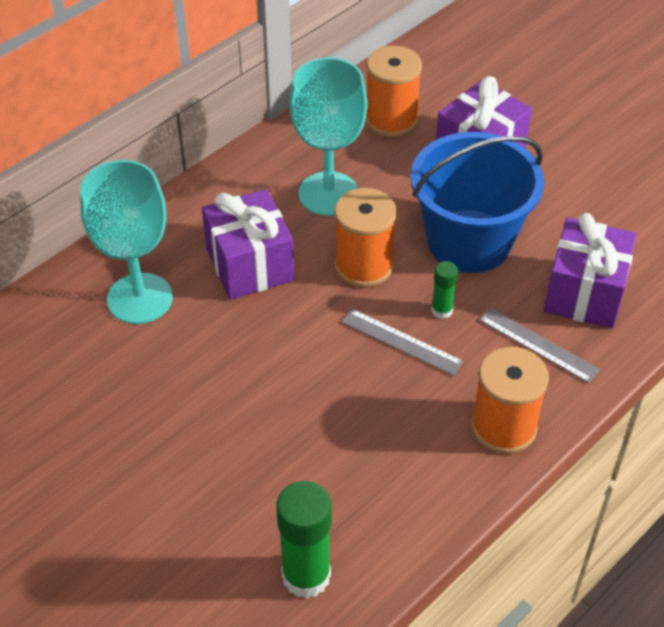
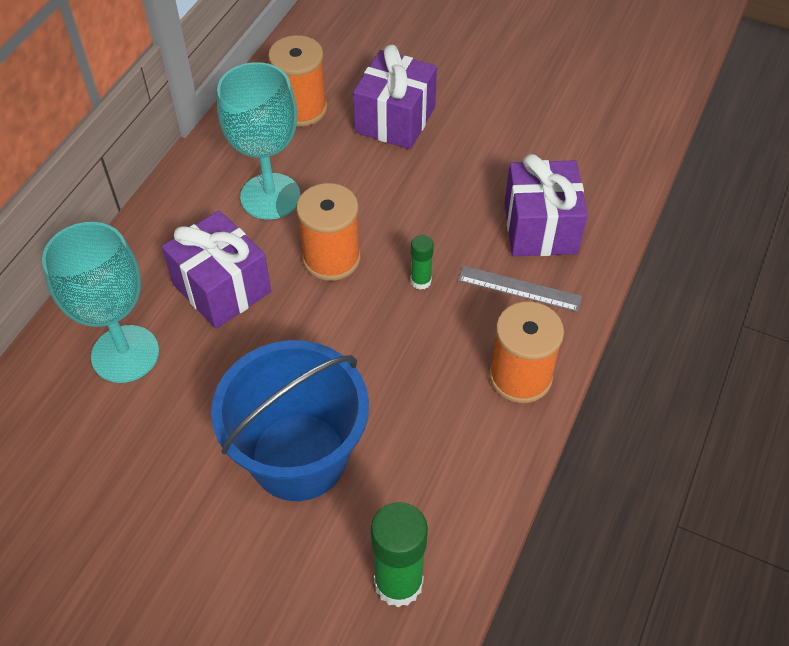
camera: 20 degrees left, 5 degrees up
(401, 342) = (396, 322): grey ruler -> none
(469, 241) = (419, 207): blue bucket -> blue bucket (299, 456)

